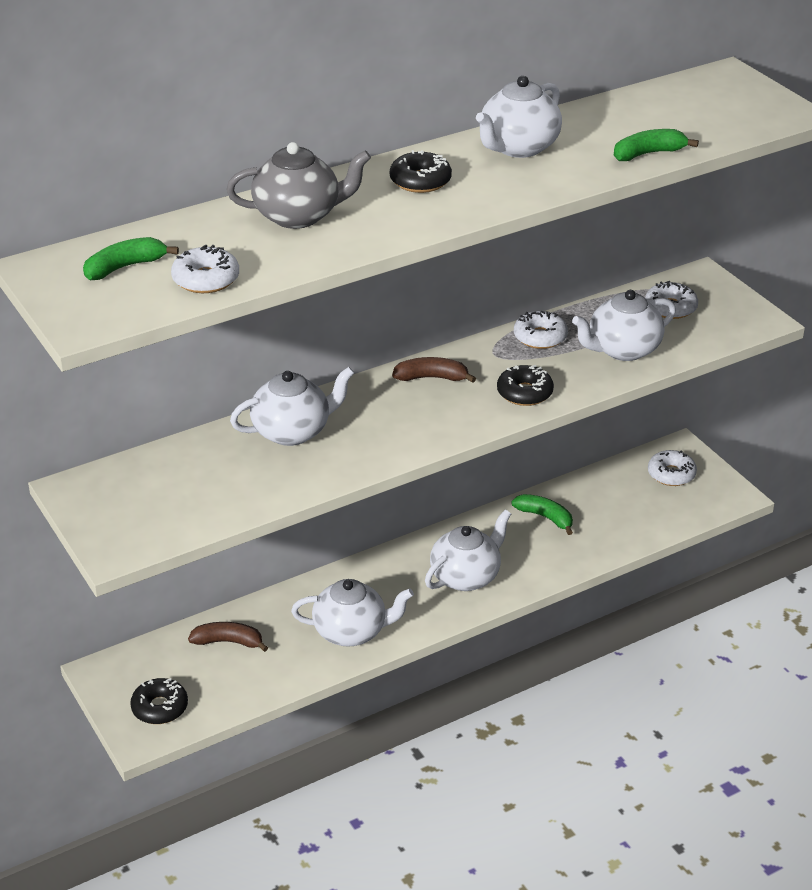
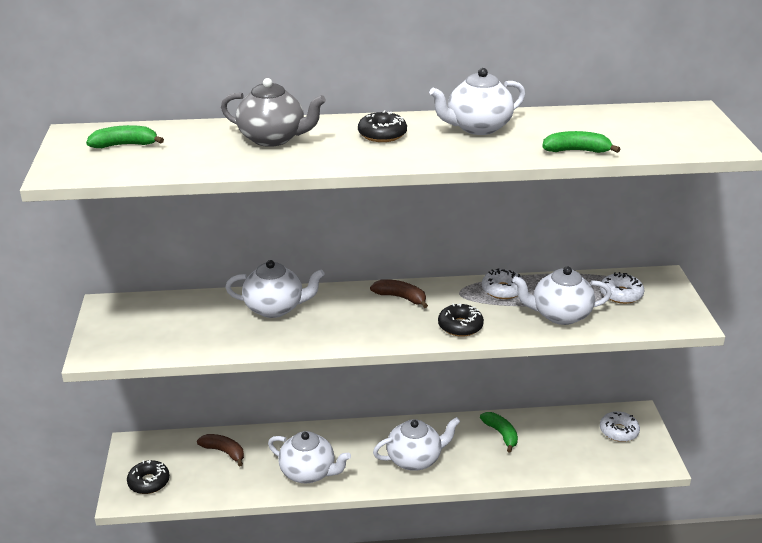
camera: 25 degrees right, 5 degrees down
(206, 279) = (166, 164): white donut -> none

